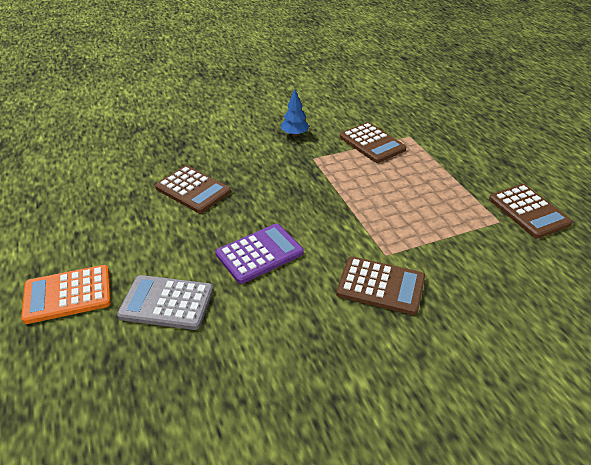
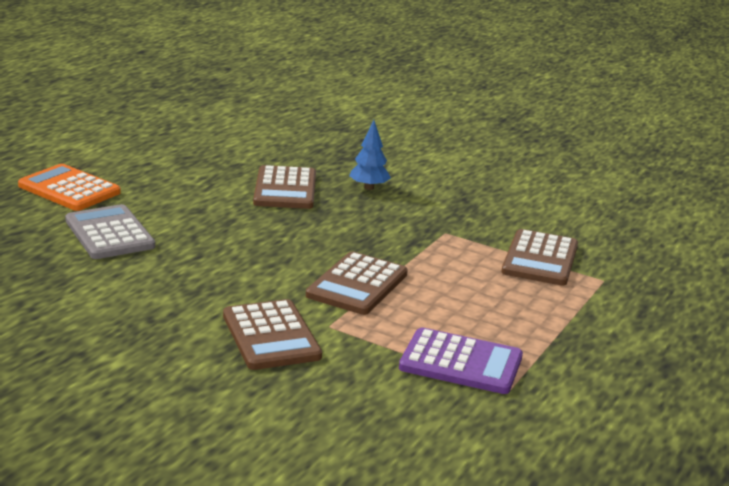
camera: 50 degrees right, 15 degrees down
(259, 254) = (233, 254): purple calculator -> purple calculator (461, 363)
(294, 134) = (475, 208): blue tree -> blue tree (369, 187)
(528, 211) = (567, 408): brown calculator -> brown calculator (357, 285)

